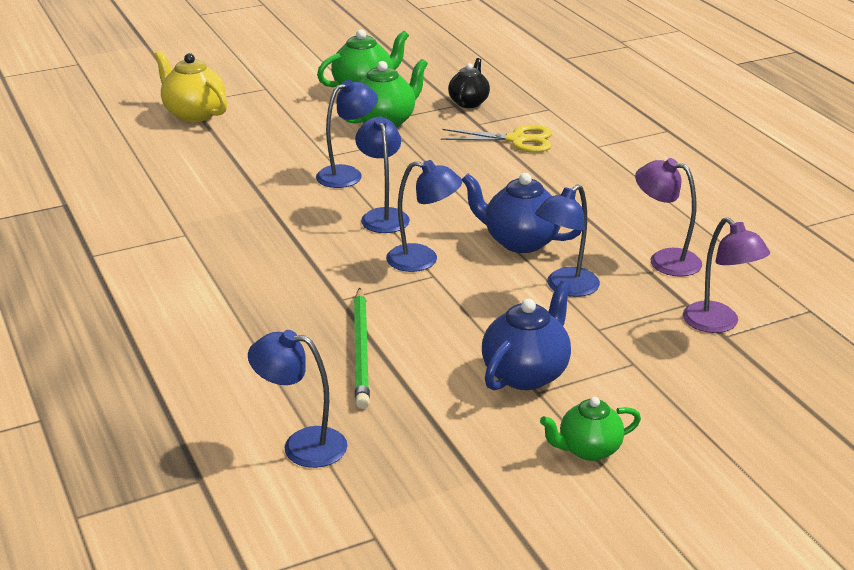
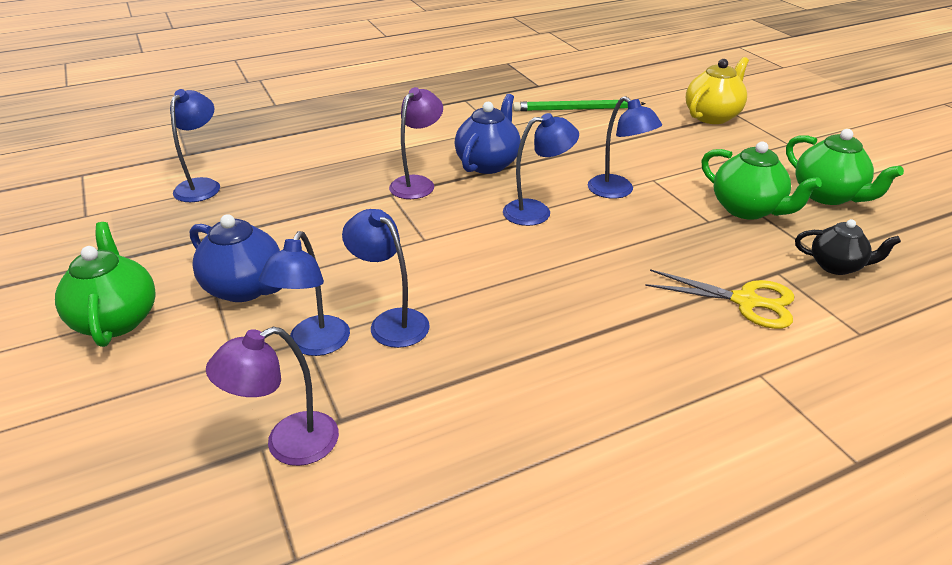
camera: 90 degrees right, 5 degrees up
(361, 350) = (312, 205): green pencil -> green pencil (576, 109)
(423, 260) = (453, 234): blue lamp -> blue lamp (314, 345)
(517, 140) = (745, 301): yellow scissors -> yellow scissors turned 75 degrees counterclockwise
(519, 241) = (489, 294): blue teapot -> blue teapot (488, 164)
(588, 450) = (116, 319): green teapot -> green teapot, size x1.50
(664, 260) = (445, 411): purple lamp -> purple lamp (417, 183)

